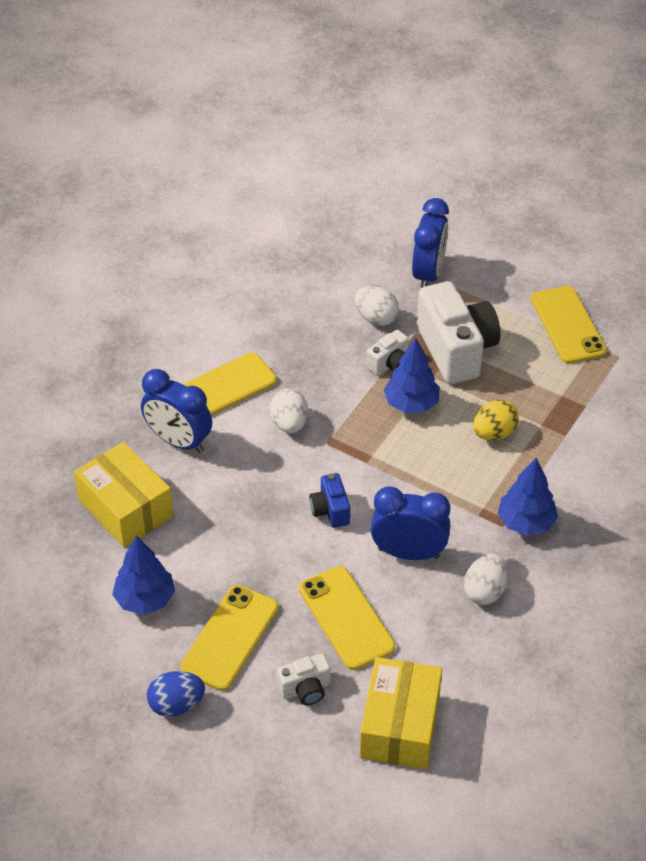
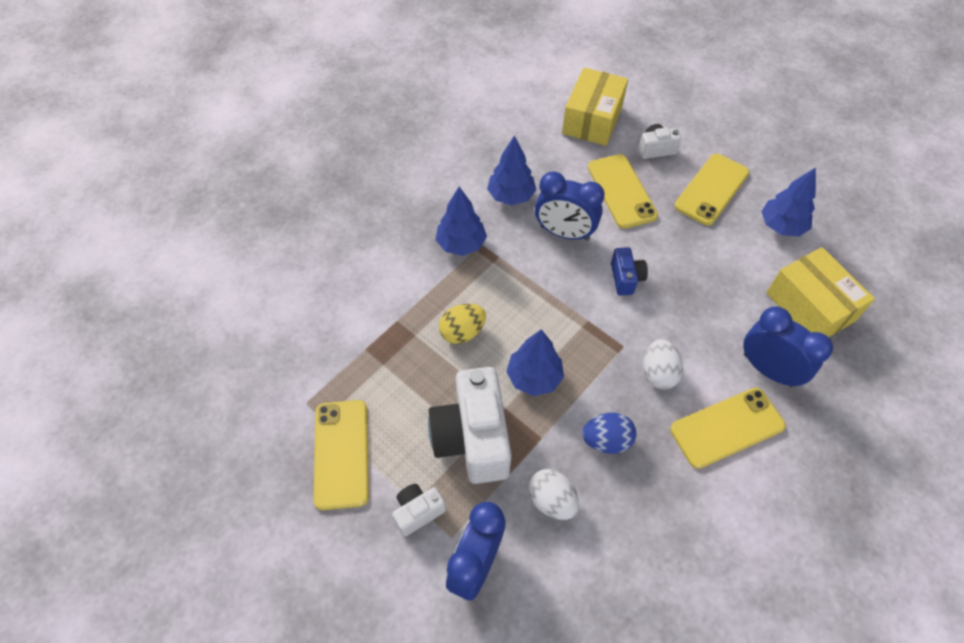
camera: 170 degrees left, 10 degrees up
(176, 705) = (748, 151): blue egg -> blue egg (606, 440)
(390, 364) = (547, 431): white camera -> white camera (418, 512)
(484, 591) = (511, 196): white egg -> blue tree

